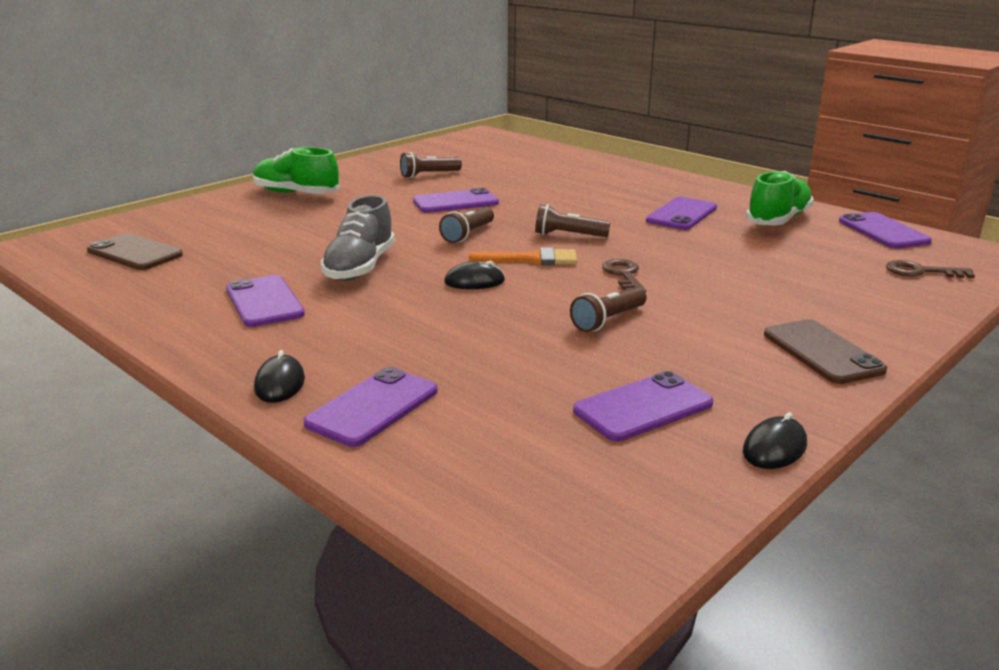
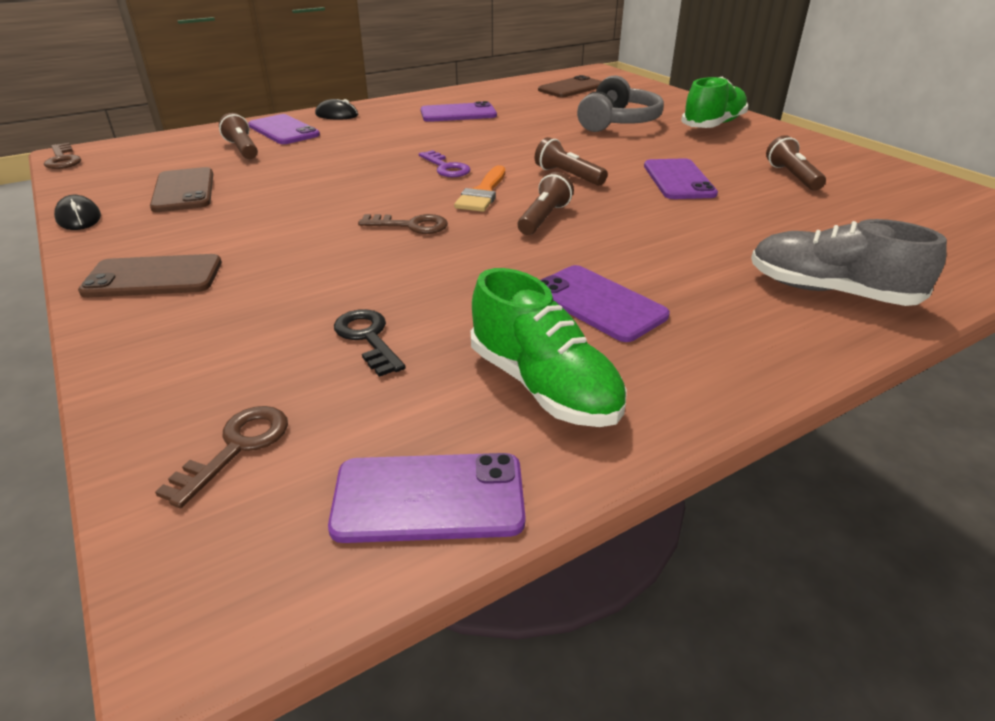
camera: 105 degrees right, 10 degrees up
(293, 225) = (617, 122): none -> grey headphones
(360, 267) = (506, 137): grey shoe -> grey shoe (830, 291)
(474, 281) = (446, 167): black mouse -> purple key
(608, 320) = (321, 202): brown flashlight -> brown flashlight (243, 149)
(615, 583) = (62, 159): none -> brown key
(643, 407) = (184, 190): purple phone -> brown phone
(793, 261) = (368, 338): none -> black key

